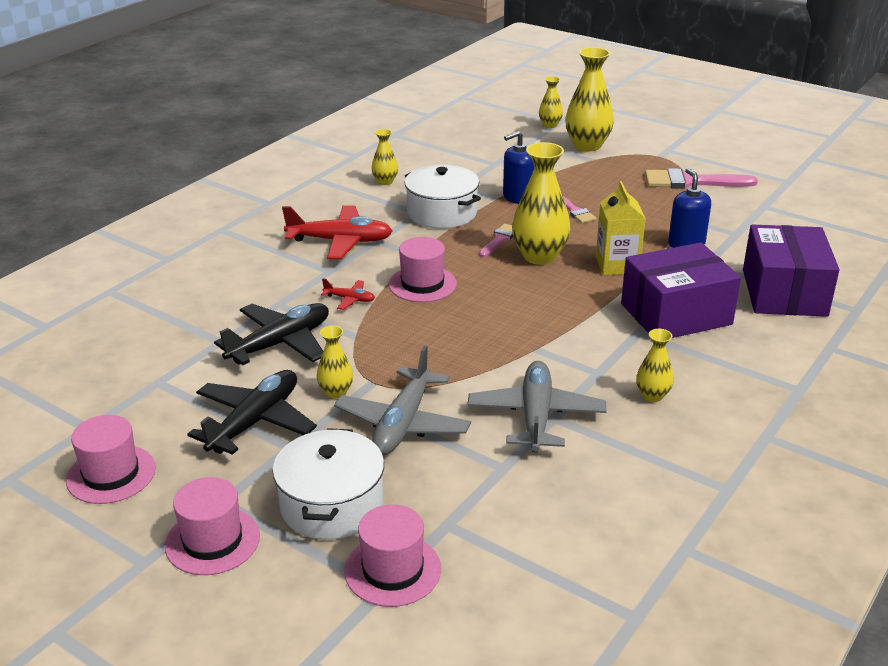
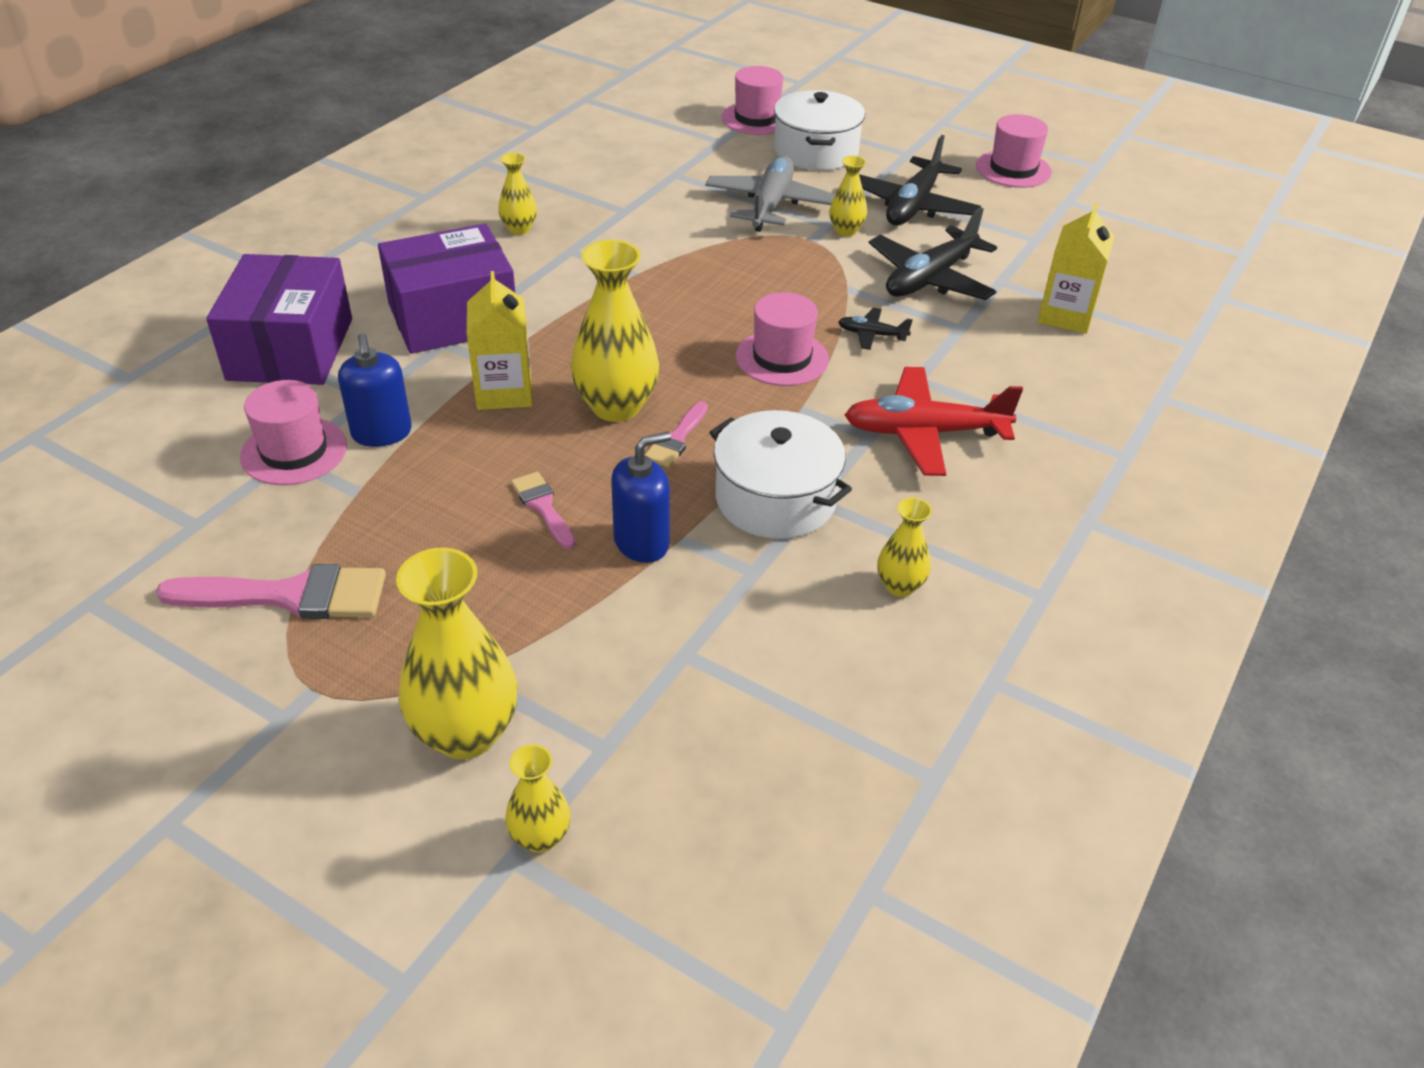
camera: 175 degrees right, 10 degrees up
(188, 312) = (1065, 315): none -> yellow carton
(212, 541) = (898, 132): pink hat -> pink hat (294, 451)
(349, 299) = (872, 335): red plane -> black plane
(536, 416) = (642, 211): grey plane -> none

